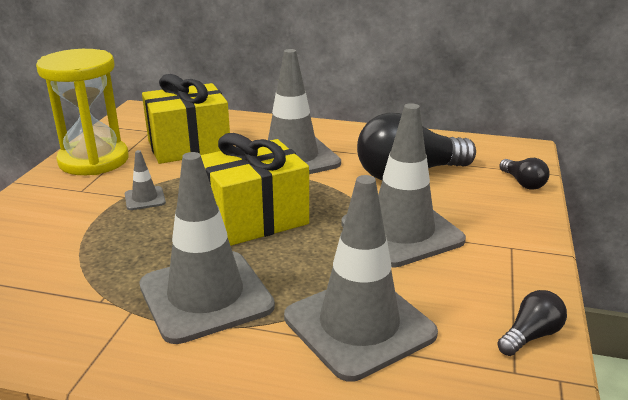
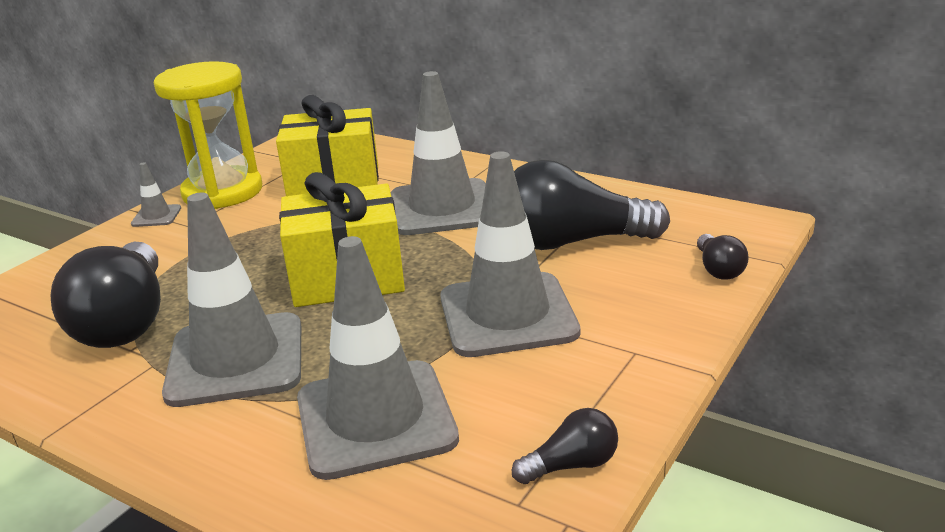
camera: 20 degrees right, 0 degrees up
(79, 277) = (126, 321): none -> black light bulb
(145, 198) = (246, 241): grey traffic cone -> grey traffic cone (156, 216)

